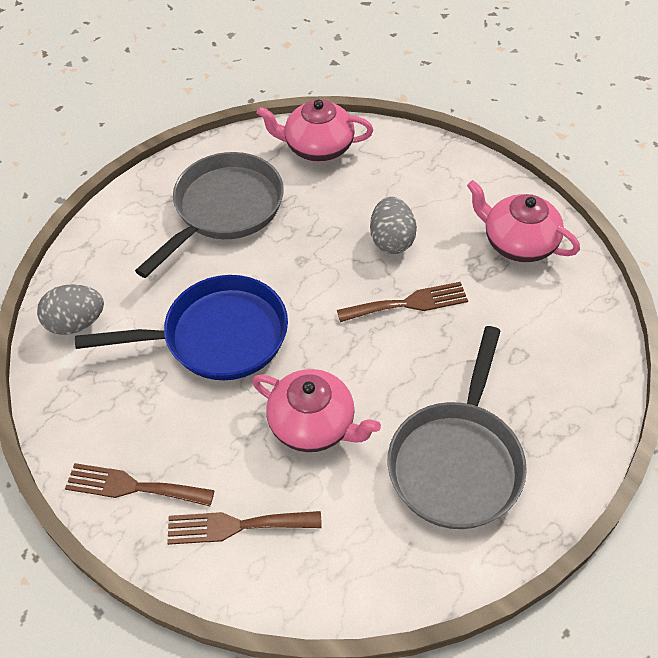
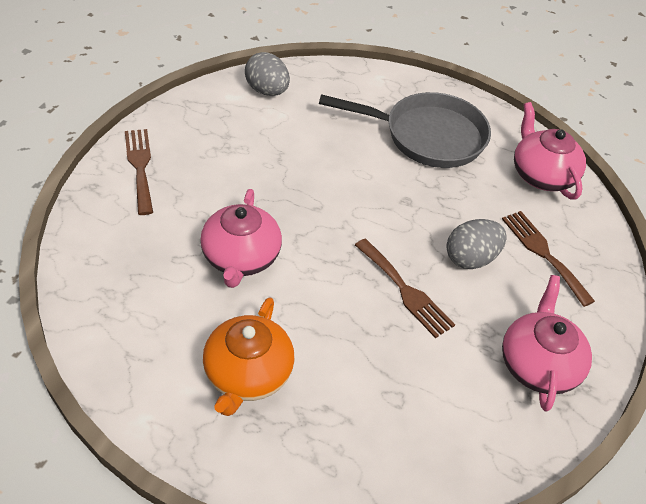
camera: 60 degrees right, 5 degrees down
(217, 336) = (297, 171): blue pan -> none
(236, 526) = (127, 236): brown fork -> brown fork (543, 253)
(457, 462) = (247, 374): grey pan -> orange teapot

